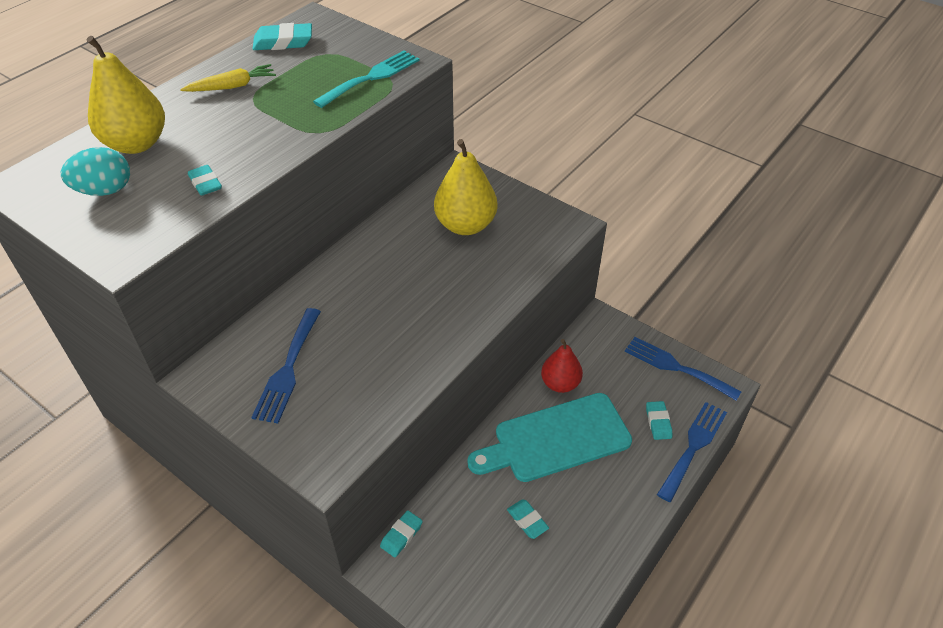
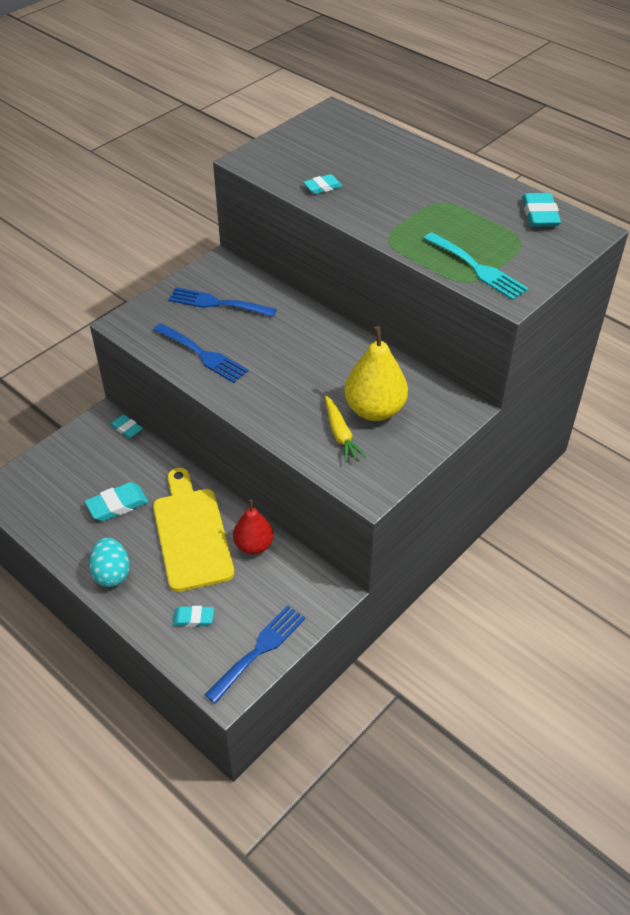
camera: 95 degrees right, 0 degrees up
(104, 190) = (320, 146): turquoise egg -> turquoise egg (112, 573)
(136, 144) = (377, 152): yellow pear -> none
(232, 86) = (460, 191): yellow carrot -> yellow carrot (340, 434)
(527, 520) = (117, 505): turquoise eraser -> turquoise eraser, size x1.56
(556, 439) = (191, 534): turquoise cutting board -> yellow cutting board
(693, 446) = (159, 642): blue fork -> blue fork (203, 355)

